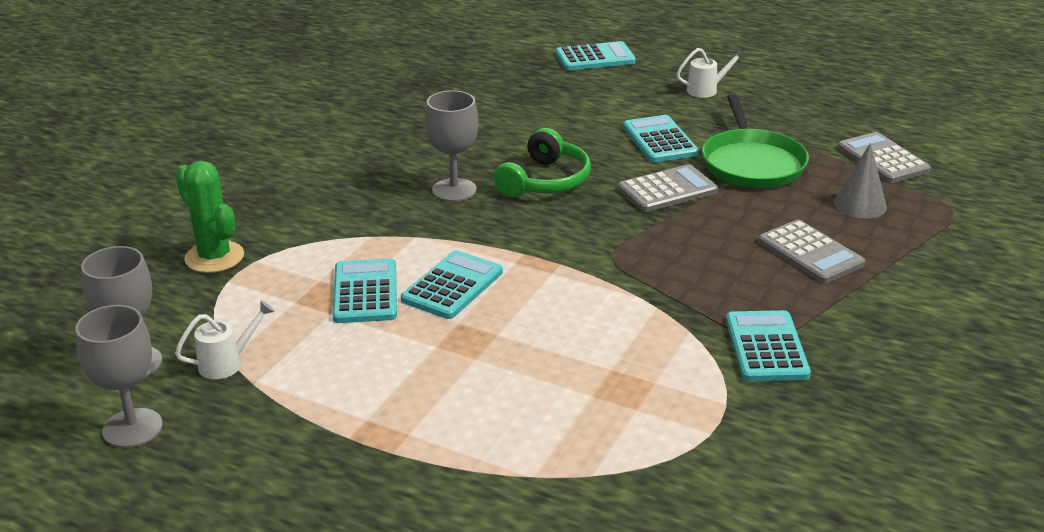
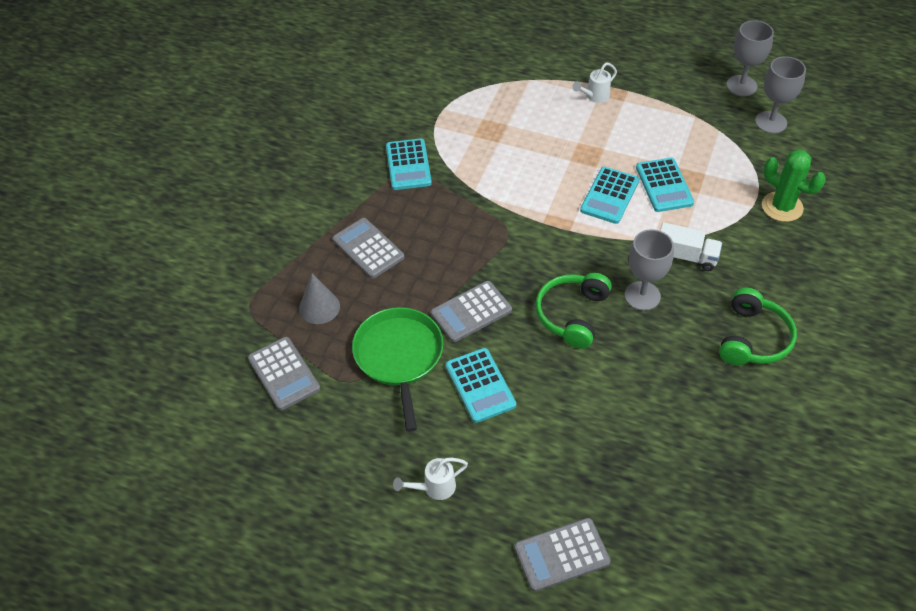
camera: 175 degrees right, 20 degrees up
(227, 363) = (718, 127): white watering can -> white watering can (594, 96)
(346, 153) = (752, 338): none -> green headphones
(380, 219) = (686, 256): none -> white truck
(595, 58) = (561, 555): turquoise calculator -> grey calculator

